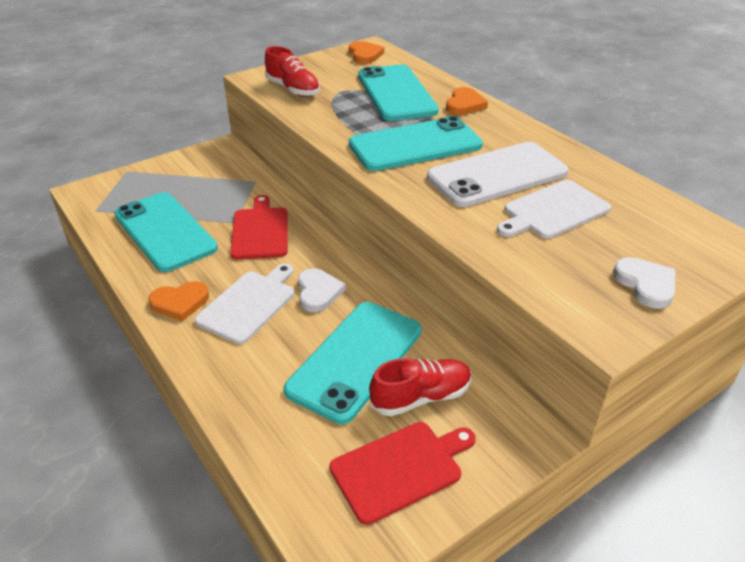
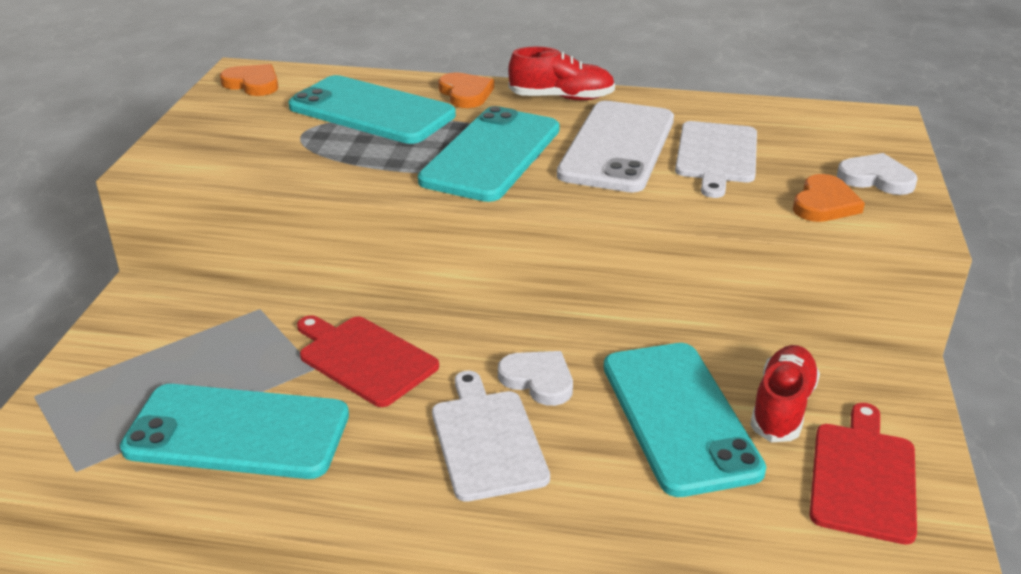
camera: 45 degrees left, 5 degrees down
(180, 302) = (404, 493): orange heart -> orange heart (824, 204)
(293, 89) = (234, 157): red shoe -> red shoe (561, 98)

